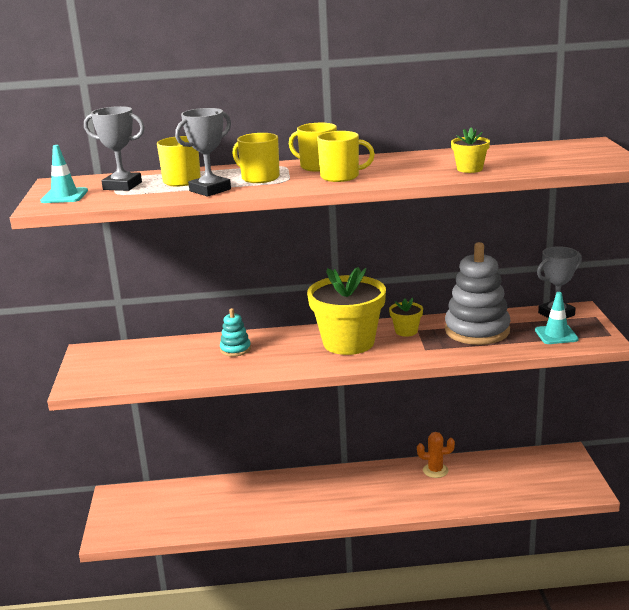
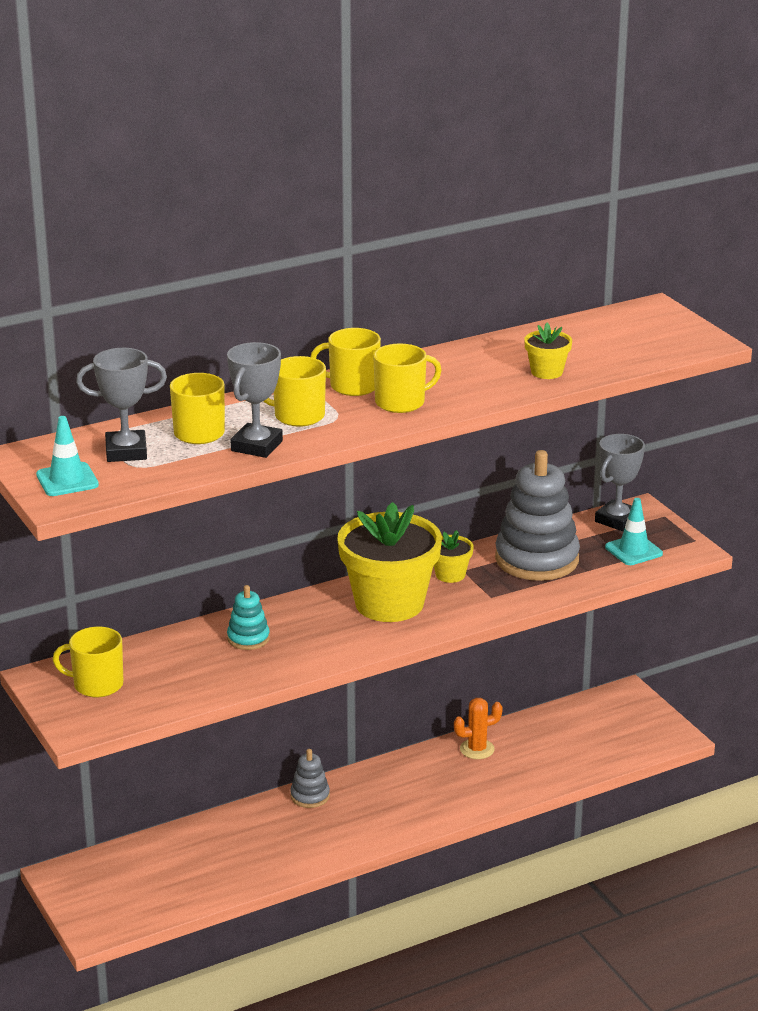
camera: 25 degrees left, 5 degrees up
(115, 361) = (97, 684): none -> yellow mug
(302, 478) = (310, 796): none -> grey stacking toy

